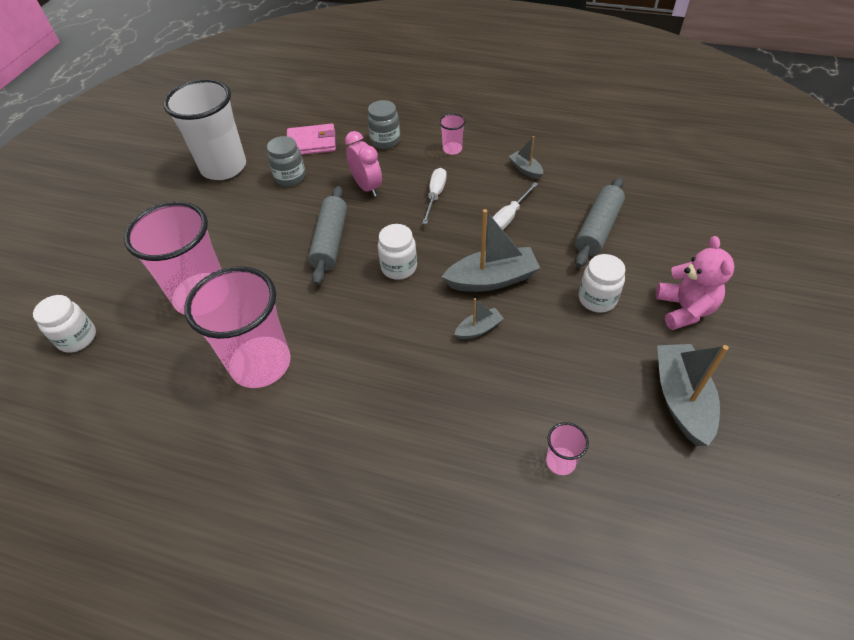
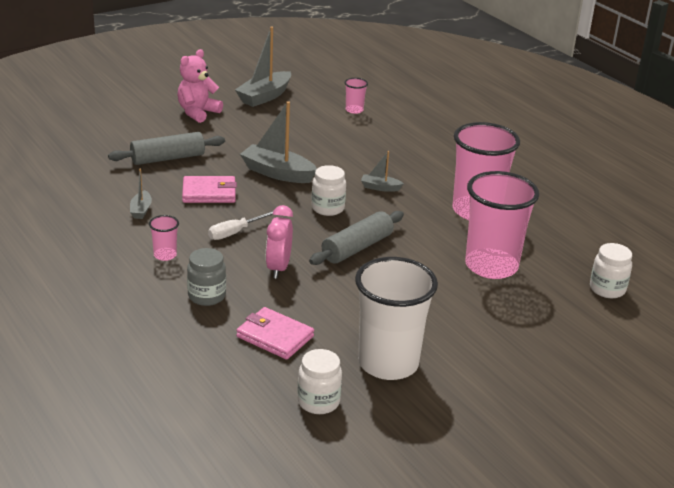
camera: 145 degrees left, 20 degrees down
(290, 177) = (334, 314): grey jar -> none
(479, 329) = (322, 160): grey boat -> grey boat (380, 187)
(509, 217) = (209, 193): white screwdriver -> pink wallet
(597, 299) = (233, 137): white jar -> white jar (318, 402)

